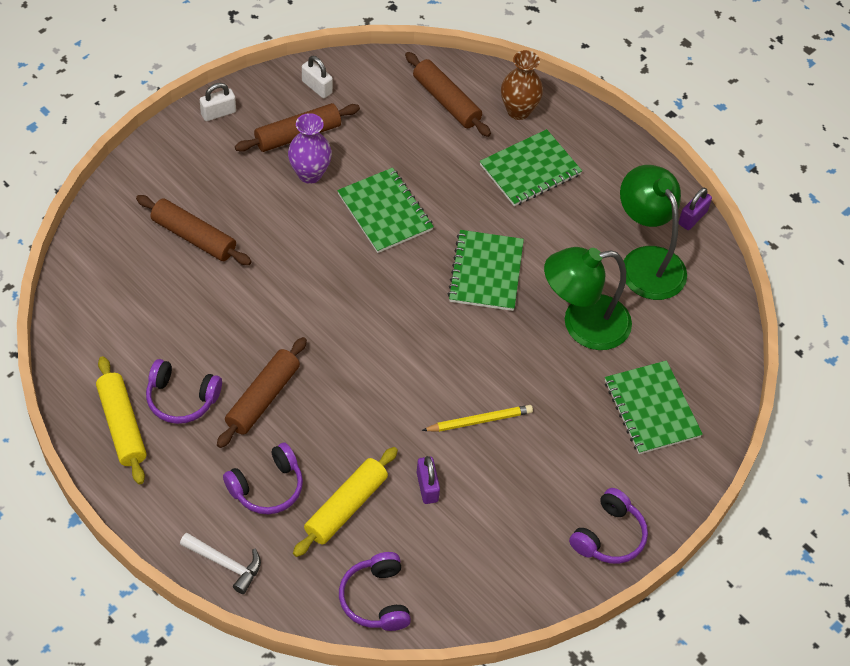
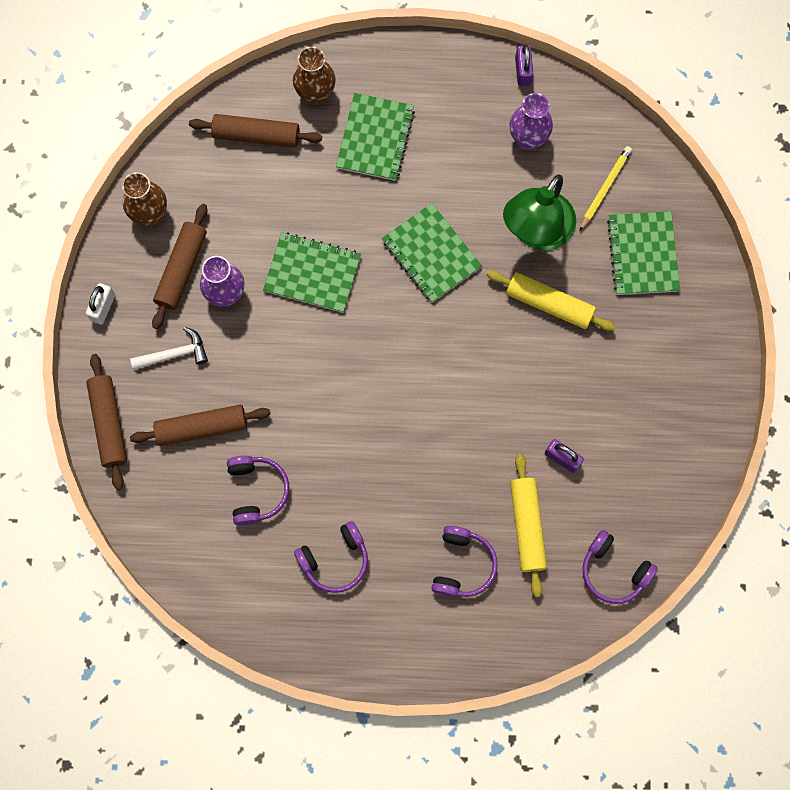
camera: 40 degrees left, 20 degrees up
(122, 425) = (318, 620): yellow rolling pin -> yellow rolling pin (549, 304)
(226, 564) = (496, 646): white hammer -> white hammer (175, 354)
(263, 398) = (388, 503): brown rolling pin -> brown rolling pin (109, 423)
(317, 87) = (150, 214): white padlock -> brown vase
(480, 421) = (545, 375): yellow pencil -> yellow pencil (605, 188)
(609, 536) = (707, 377): purple headphones -> purple headphones (257, 491)
(646, 261) = (527, 139): green lamp -> purple vase
(651, 409) = (642, 254): green notebook -> green notebook turned 60 degrees clockwise

